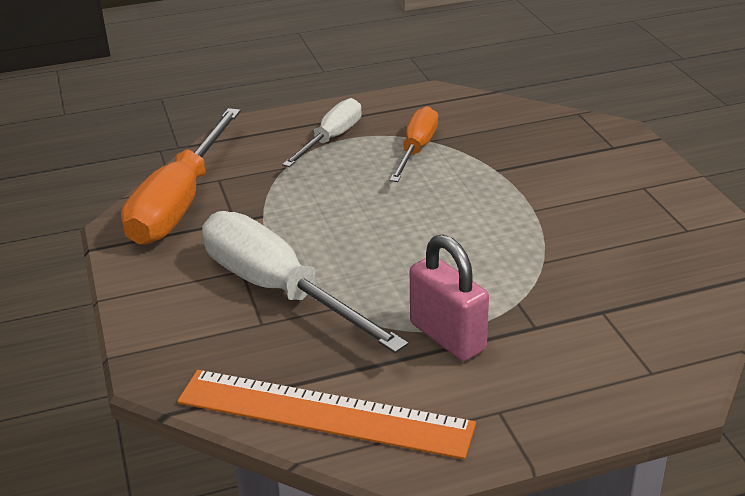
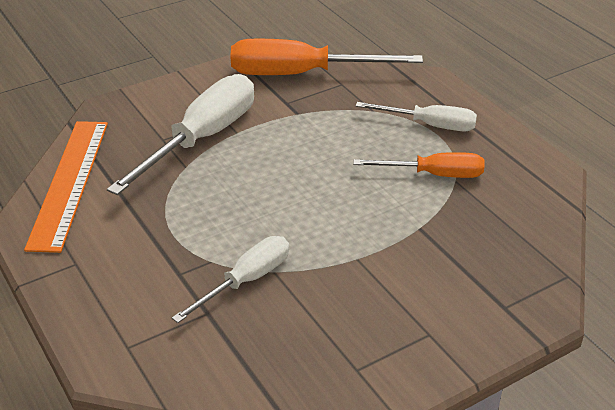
camera: 75 degrees right, 5 degrees up
(447, 337) = (158, 227): pink padlock -> none
(556, 280) = (246, 281): none -> white screwdriver

